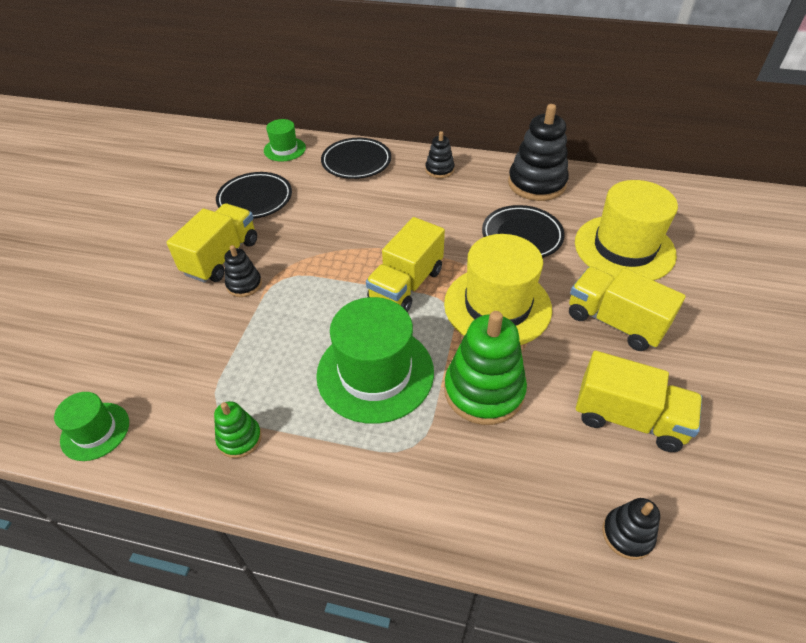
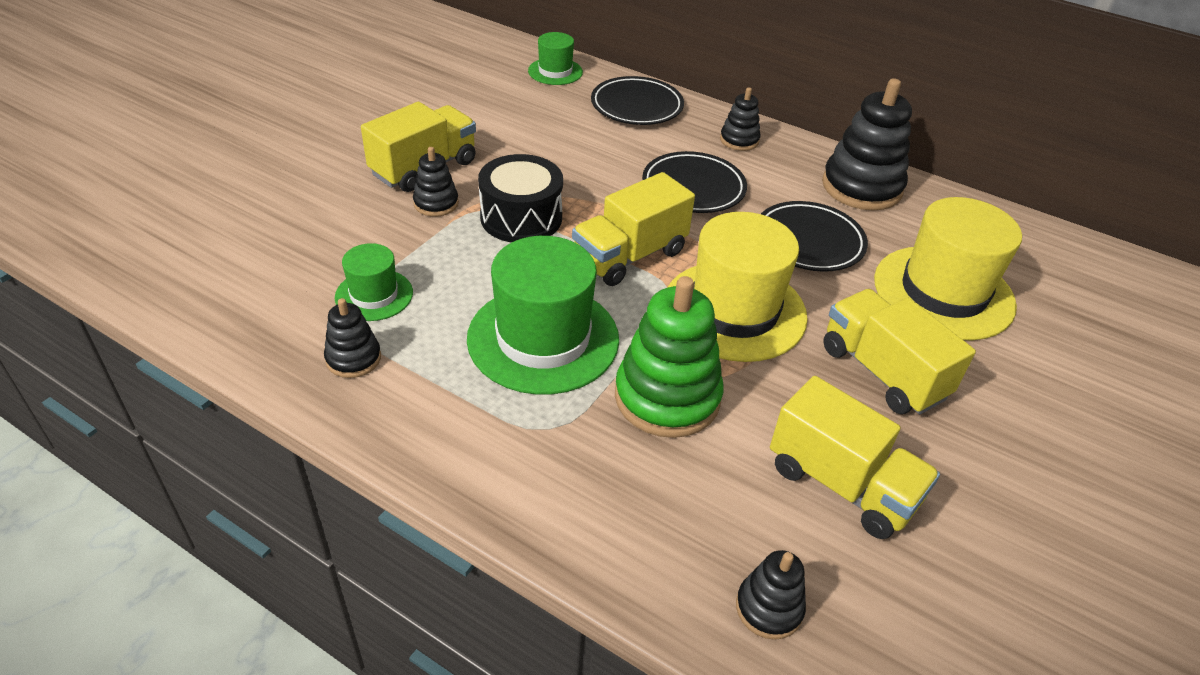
camera: 15 degrees right, 5 degrees down
(95, 431) = (204, 304): green hat -> green hat (374, 295)
(239, 438) = (353, 358): green stacking toy -> black stacking toy
(255, 199) = (493, 117): black plate -> black plate (693, 188)
(314, 277) = (521, 217): none -> black drum

